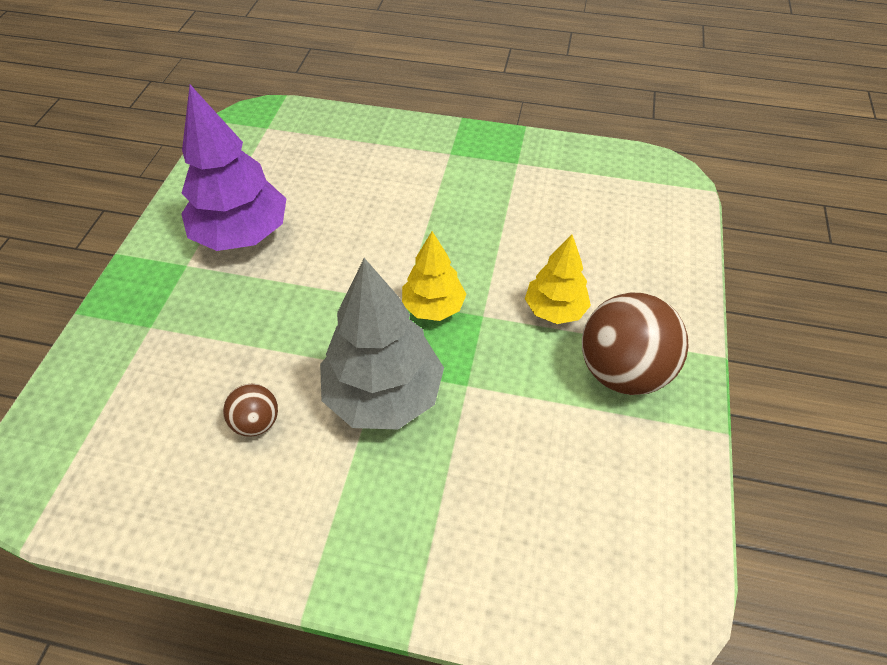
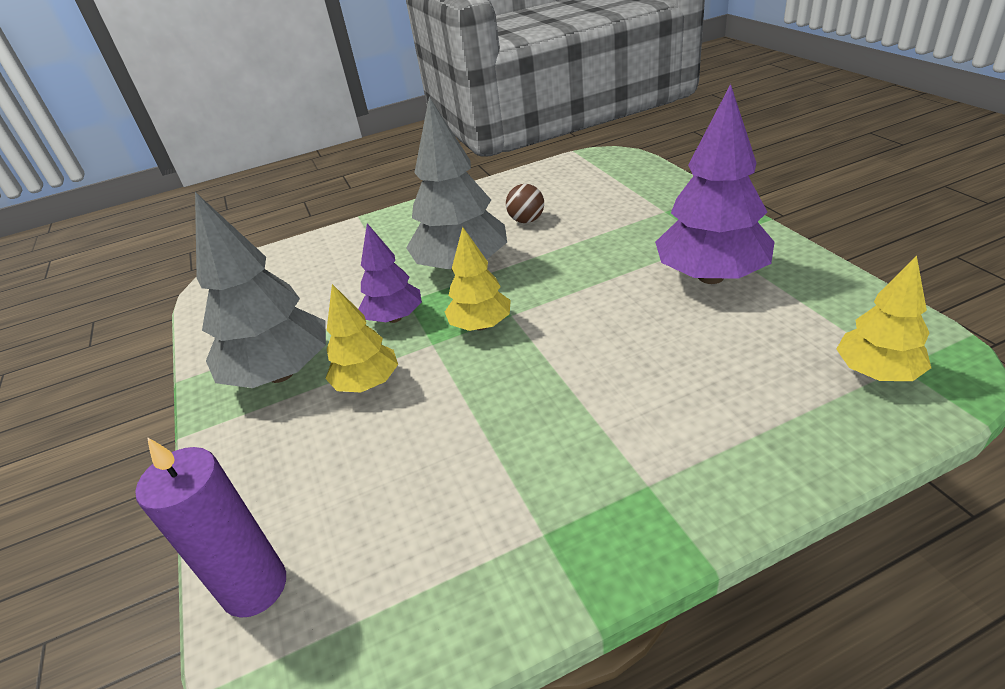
camera: 150 degrees right, 15 degrees down
(281, 132) = (876, 372): none -> yellow tree
(492, 369) = (395, 318): none -> purple tree
(622, 371) = (281, 373): brown ball -> grey tree
(677, 218) = (255, 587): none -> purple candle

